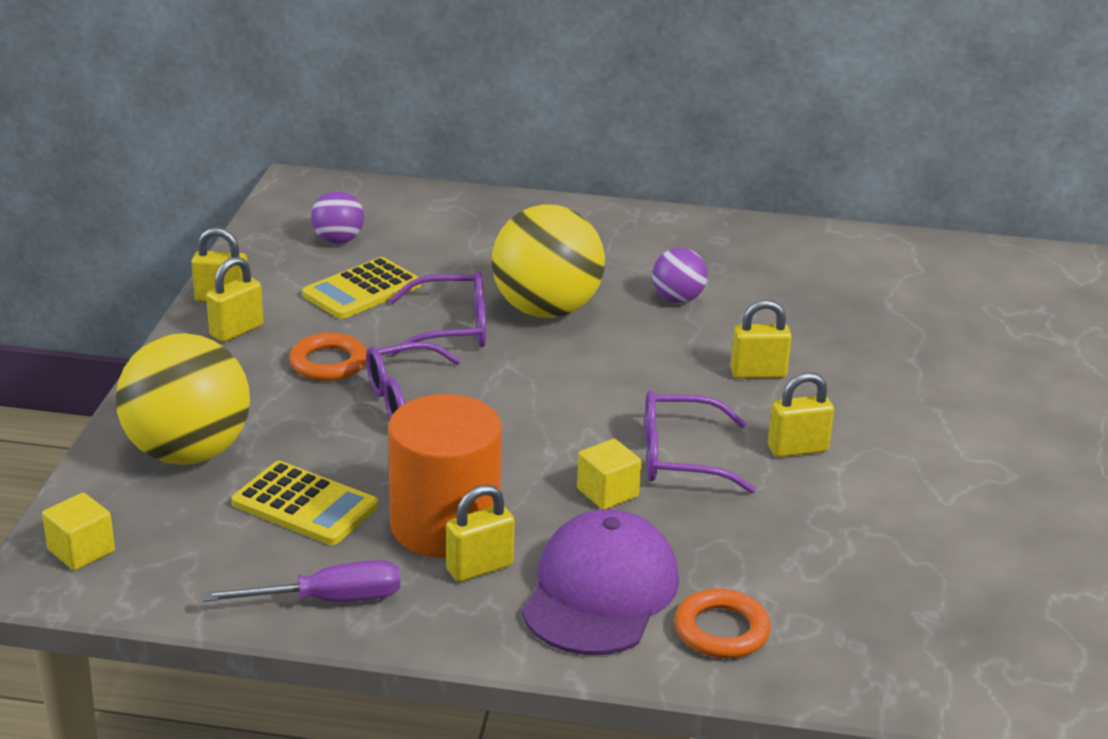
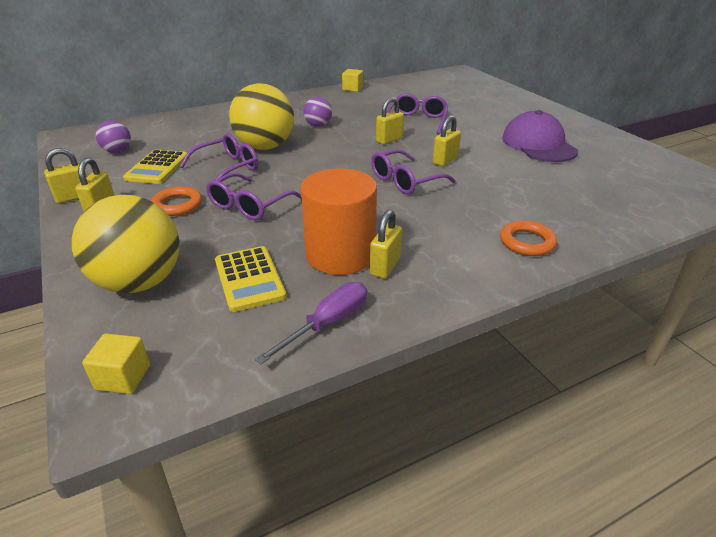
camera: 35 degrees left, 5 degrees up
(305, 505) = (249, 279): yellow calculator -> yellow calculator turned 75 degrees clockwise
(600, 592) = (455, 250): purple cap -> purple cap (538, 144)
(607, 493) = (395, 207): yellow cube -> yellow cube (352, 88)
(862, 354) = (417, 121): none -> purple glasses

